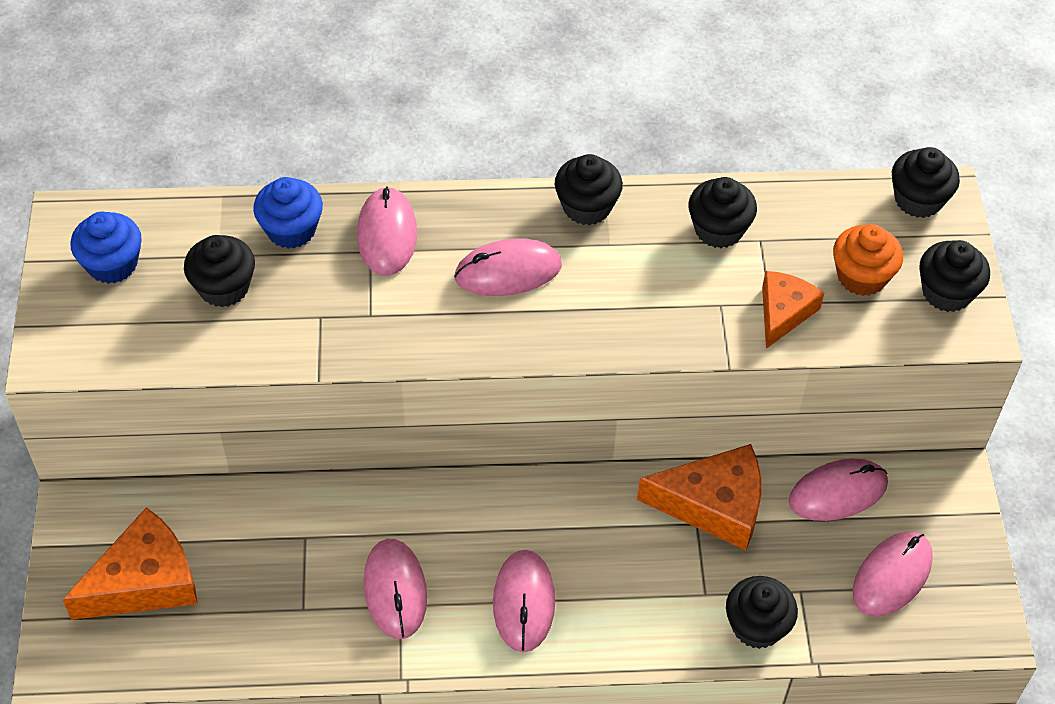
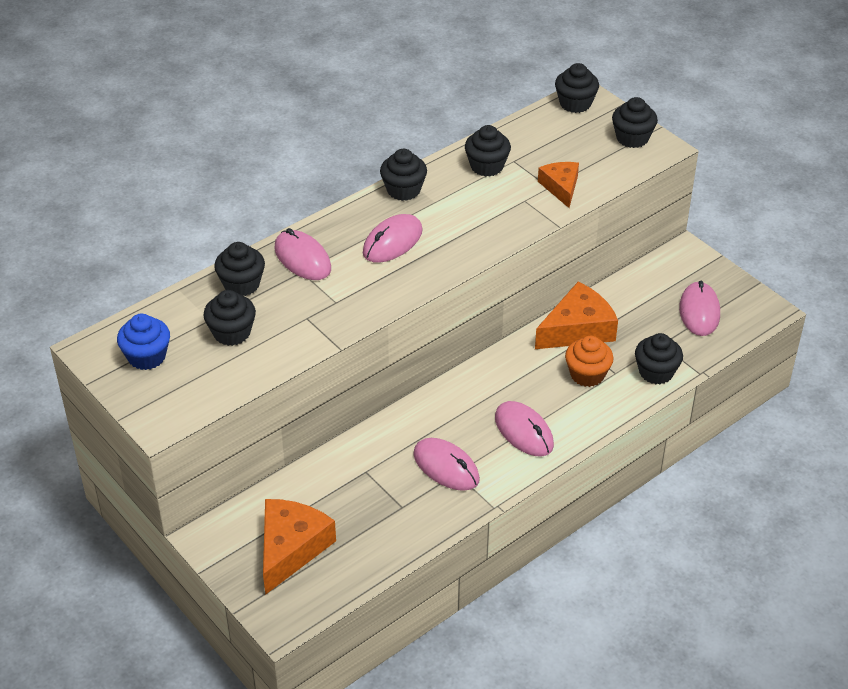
camera: 35 degrees left, 10 degrees down
(291, 230) = (241, 284): blue cupcake -> black cupcake
(838, 492) = (635, 289): pink mouse -> none
(861, 276) = (583, 152): orange cupcake -> orange cupcake (587, 374)

